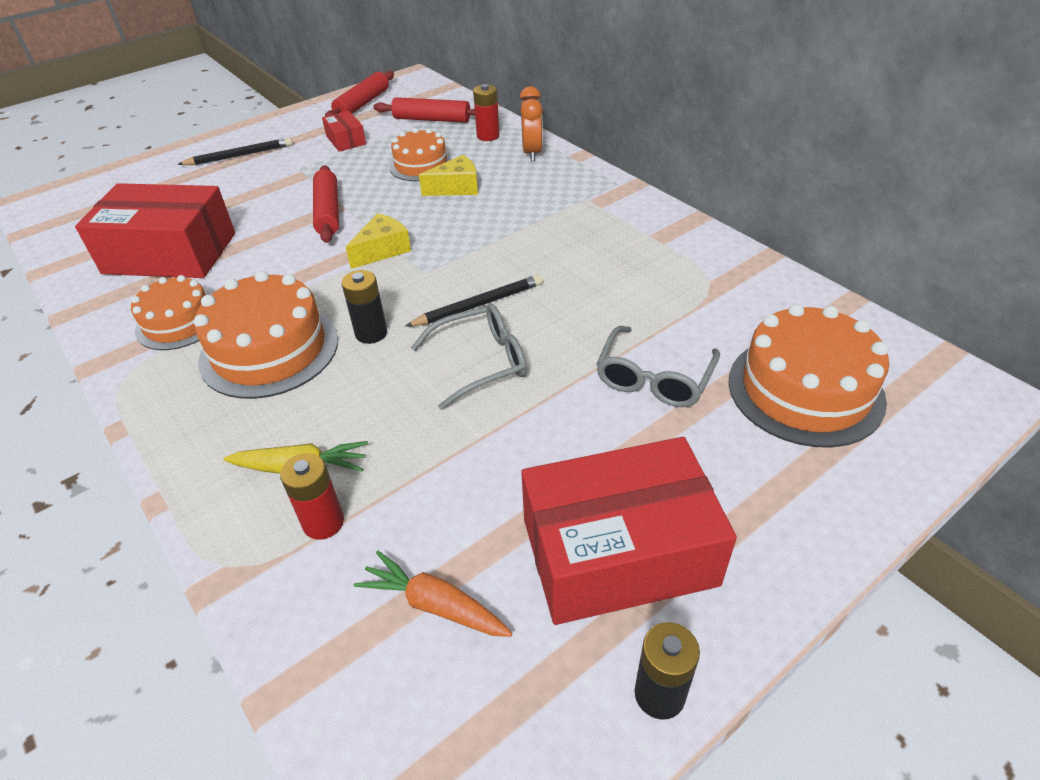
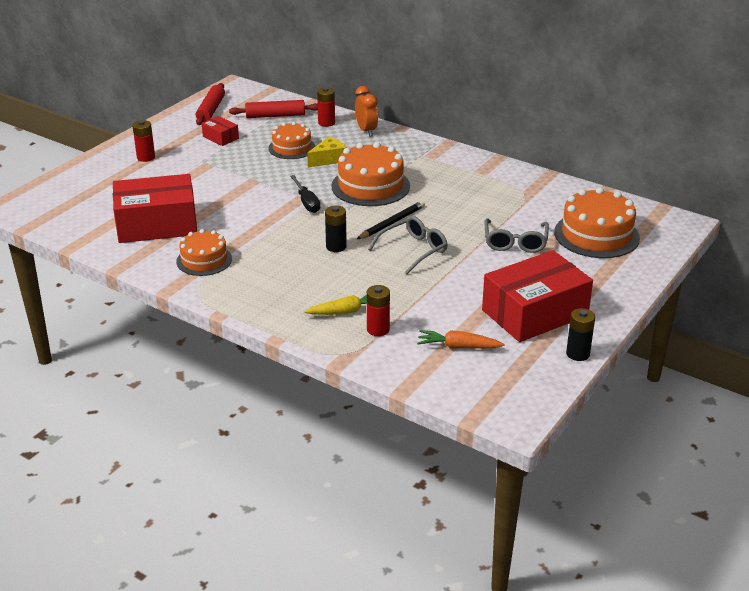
camera: 20 degrees left, 10 degrees down
(240, 155) = (146, 157): black pencil -> red battery
(269, 349) = (278, 264): orange cake -> orange cake (370, 186)
(328, 212) = (249, 185): red rolling pin -> none
(382, 250) = (307, 202): yellow cheese -> black screwdriver

